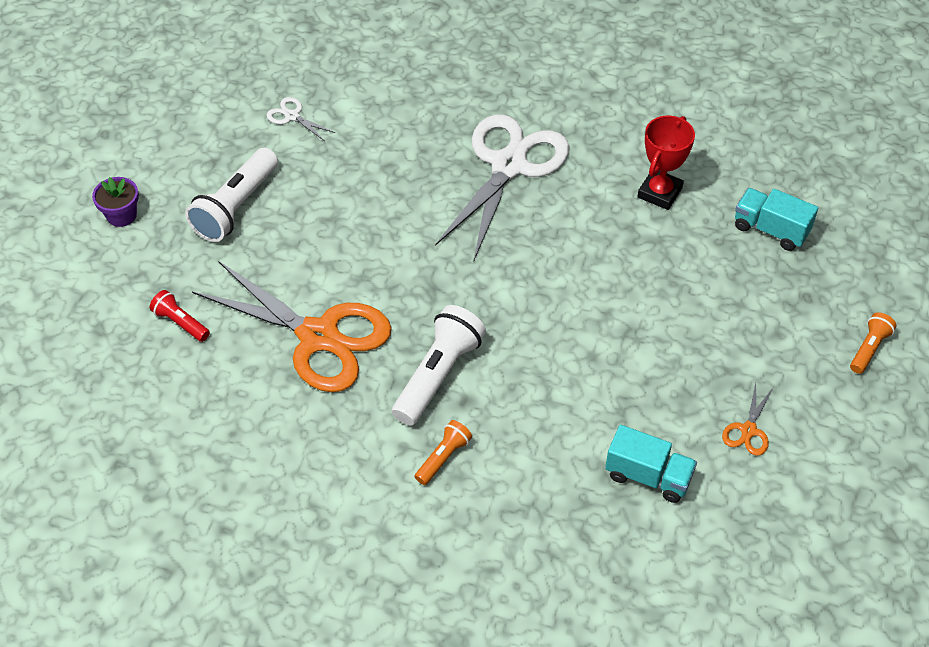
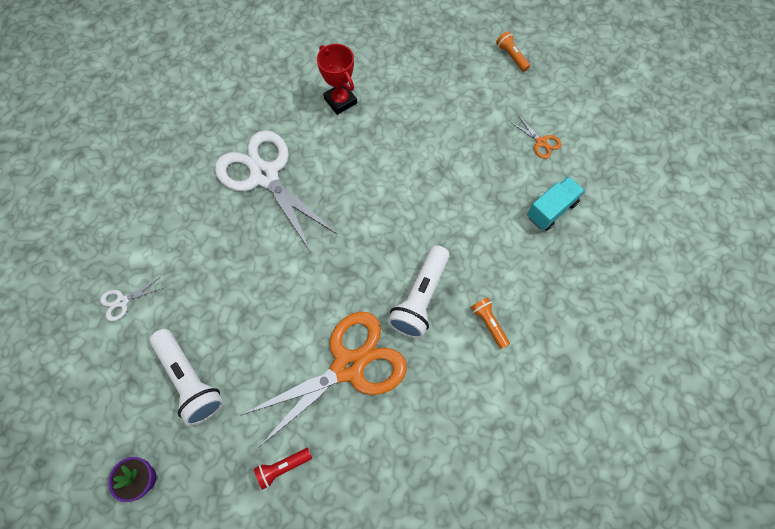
camera: 65 degrees left, 15 degrees up
(438, 375) = (420, 298): white flashlight -> white flashlight turned 120 degrees counterclockwise
(770, 230) = (402, 59): turquoise truck -> none

